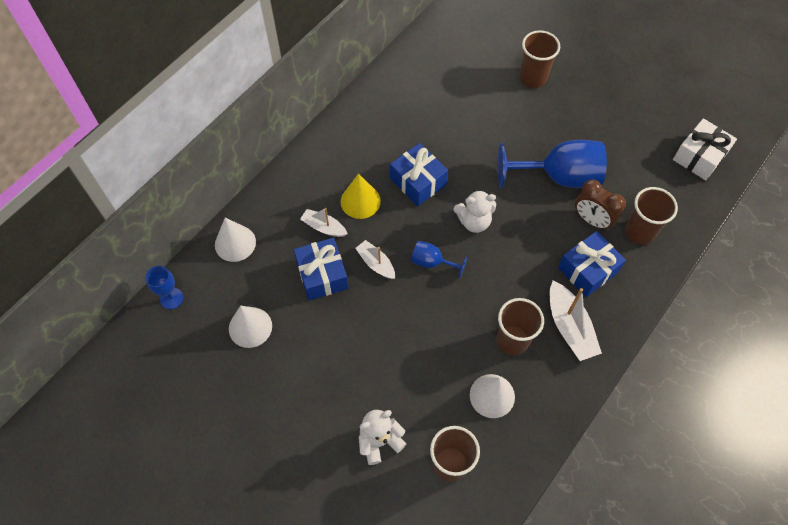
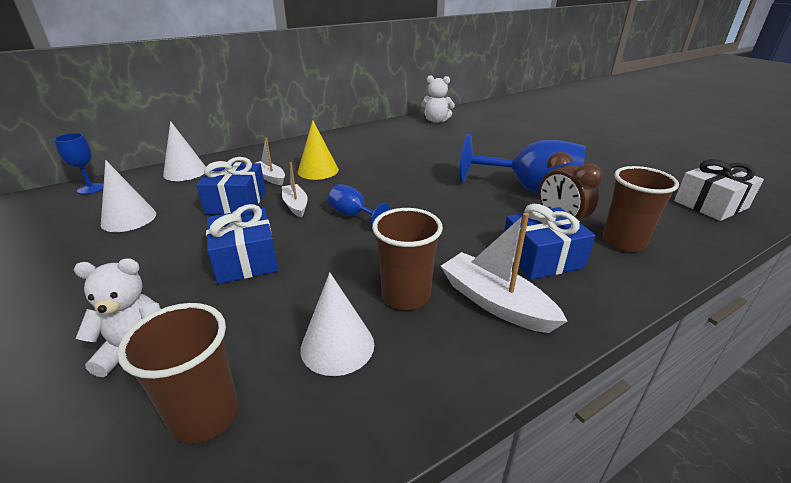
camera: 20 degrees right, 30 degrees down
(418, 181) = (381, 170): blue gift -> blue gift (246, 260)
(474, 221) = (420, 199): white teddy bear -> white teddy bear (436, 120)
(533, 78) = (526, 140): brown cup -> none
(569, 327) = (495, 302): white boat -> white boat turned 135 degrees clockwise

